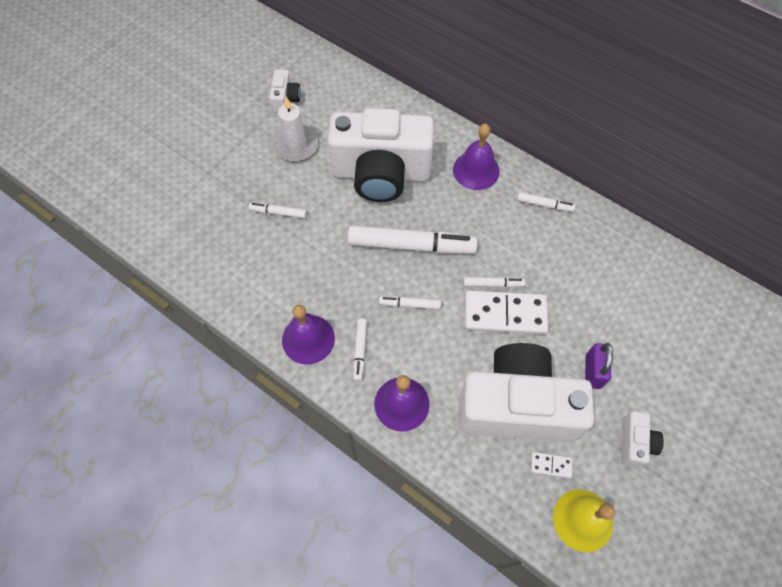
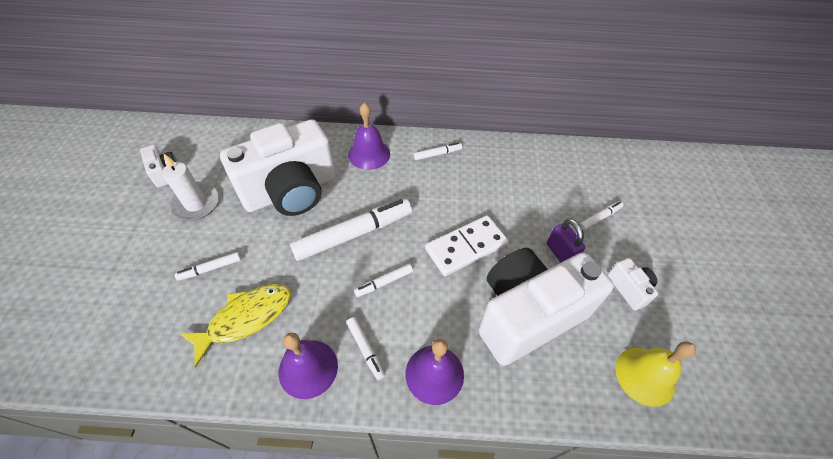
camera: 35 degrees left, 10 degrees down
(284, 271) = (245, 318): none -> yellow fish
(493, 284) = (440, 229): white marker -> white marker (599, 218)
(551, 465) = (588, 346): white domino -> none

